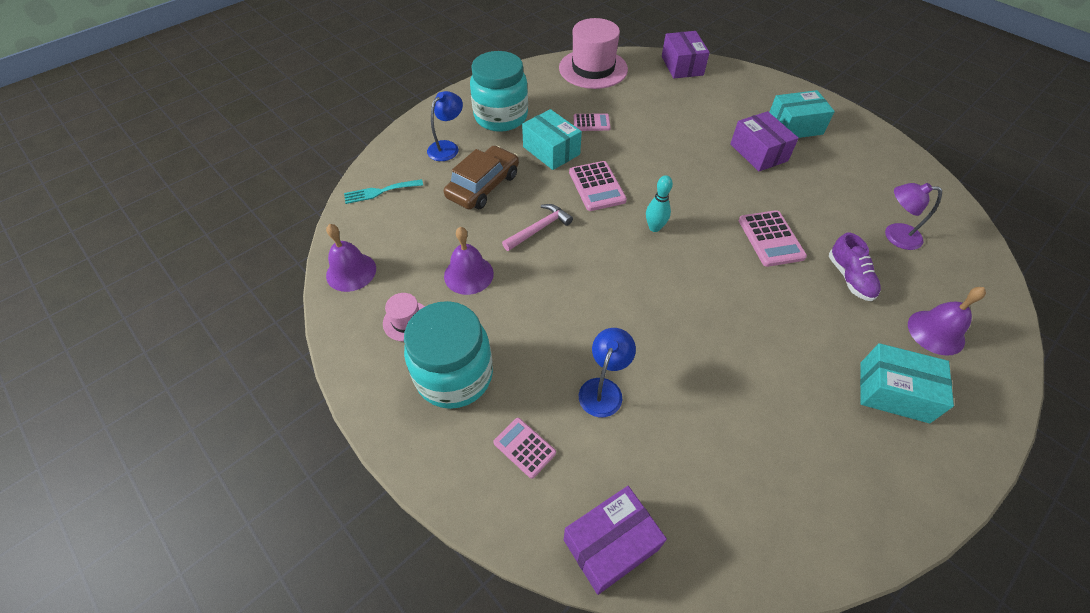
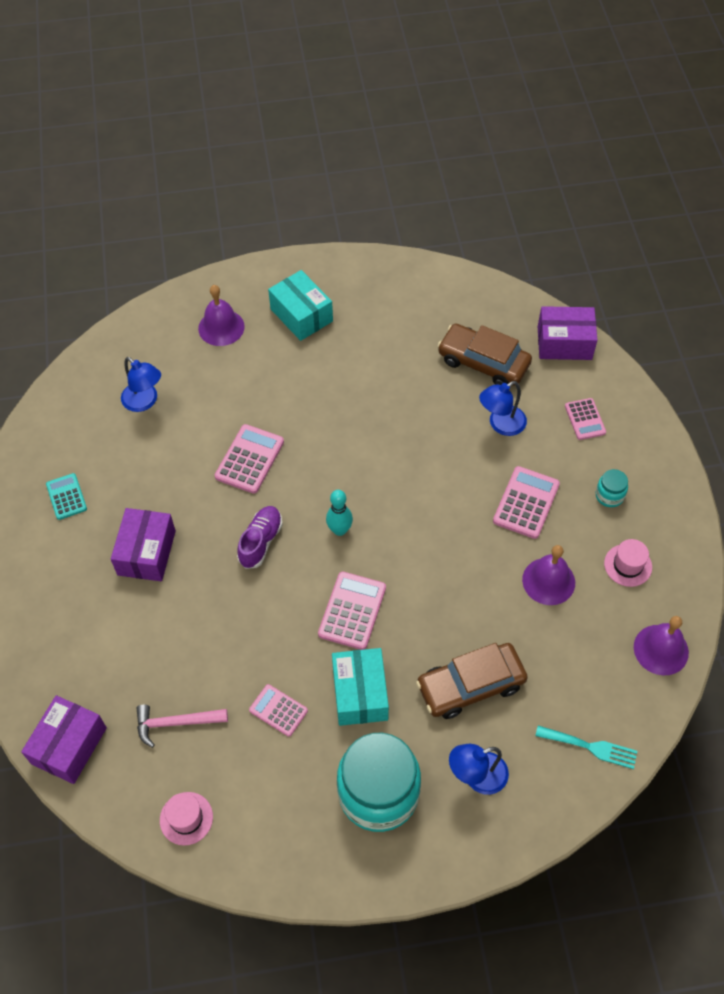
camera: 145 degrees left, 5 degrees up
(454, 375) = (609, 496): turquoise jar -> turquoise jar, size x0.42
(527, 326) = (526, 503): none -> pink calculator
(539, 229) = (449, 593): pink hammer -> pink hammer (176, 723)
(593, 69) = (186, 818): pink hat -> pink hat, size x0.47
(676, 453) = (483, 362): none -> brown car
(794, 126) = (67, 562): turquoise box -> none
(847, 155) = (66, 497): none -> turquoise calculator
(849, 278) = (229, 393): purple shoe -> purple shoe (260, 542)
(894, 236) = (144, 402): purple lamp -> blue lamp

